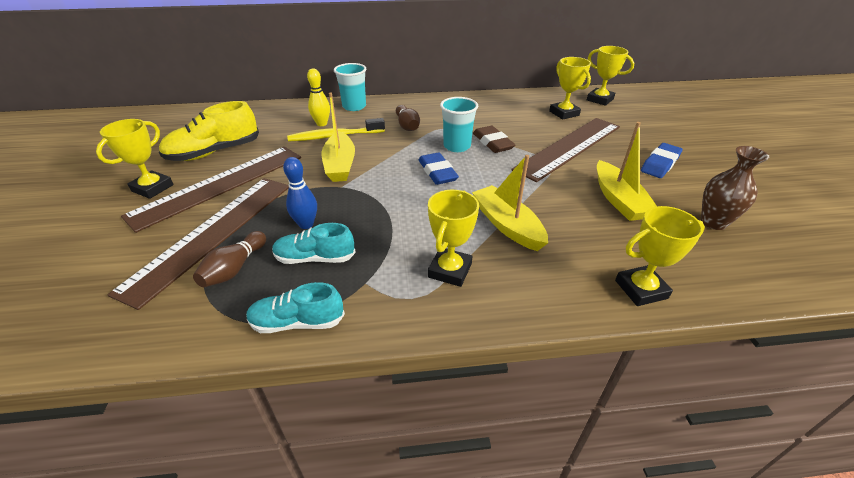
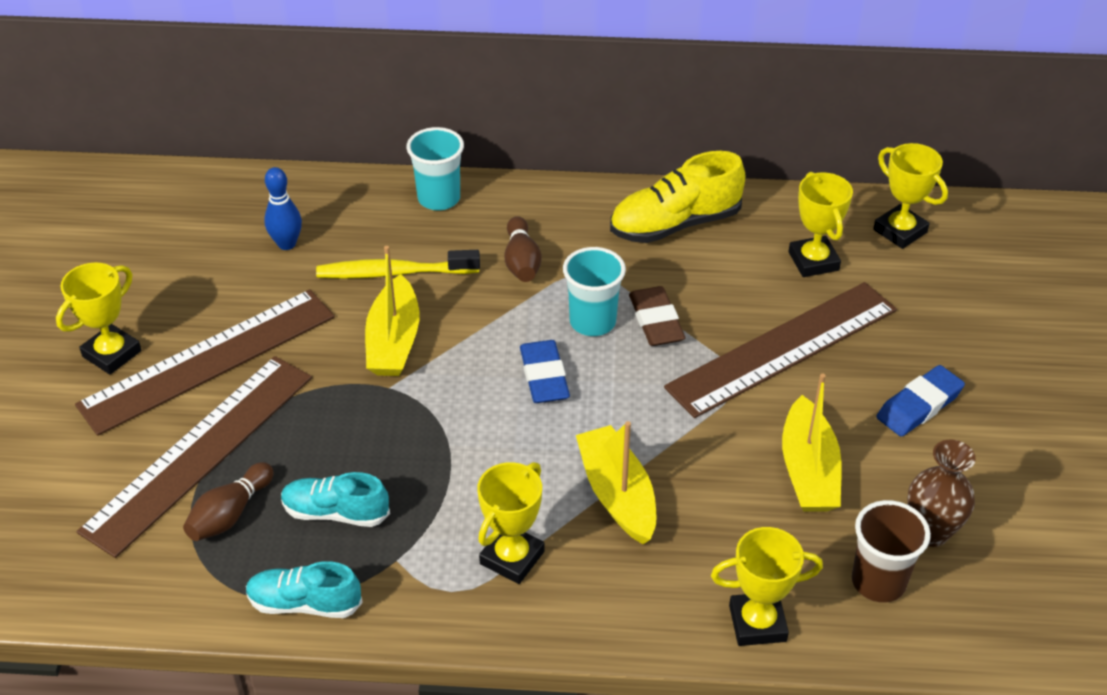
camera: 10 degrees right, 5 degrees up
(214, 152) = (199, 287): yellow shoe -> yellow shoe (675, 224)
(306, 224) = (329, 453): blue bowling pin -> blue bowling pin (287, 244)
(322, 124) = (376, 238): yellow bowling pin -> none
(702, 253) = (878, 582): none -> brown cup

